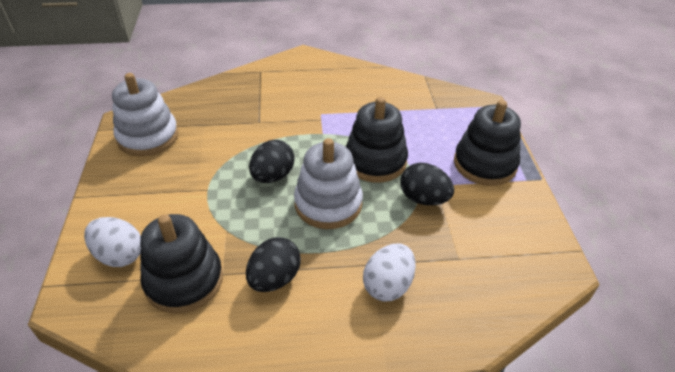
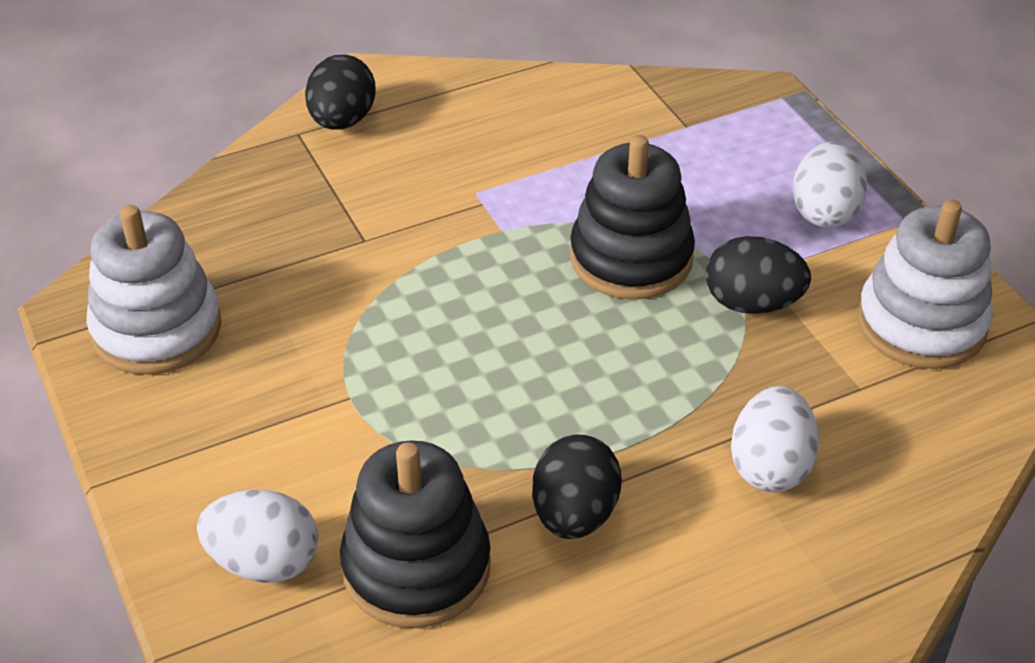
camera: 20 degrees left, 0 degrees up
(273, 176) = (458, 338): black egg -> black egg (342, 121)
(328, 204) = (591, 360): white stacking toy -> white stacking toy (921, 324)
(484, 164) = (824, 212): black stacking toy -> white egg

